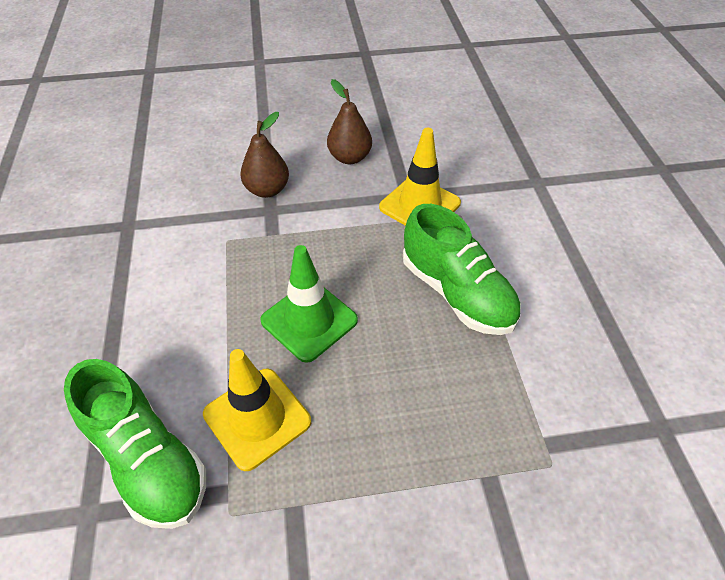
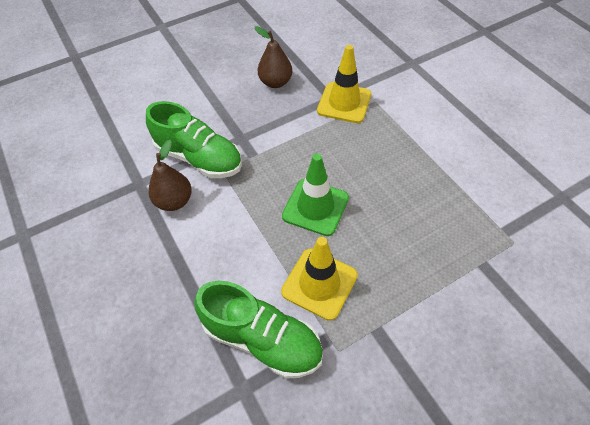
camera: 20 degrees left, 5 degrees up
(267, 190) = (230, 124): brown pear -> brown pear (174, 201)
(457, 293) = (401, 155): green shoe -> green shoe (199, 158)

